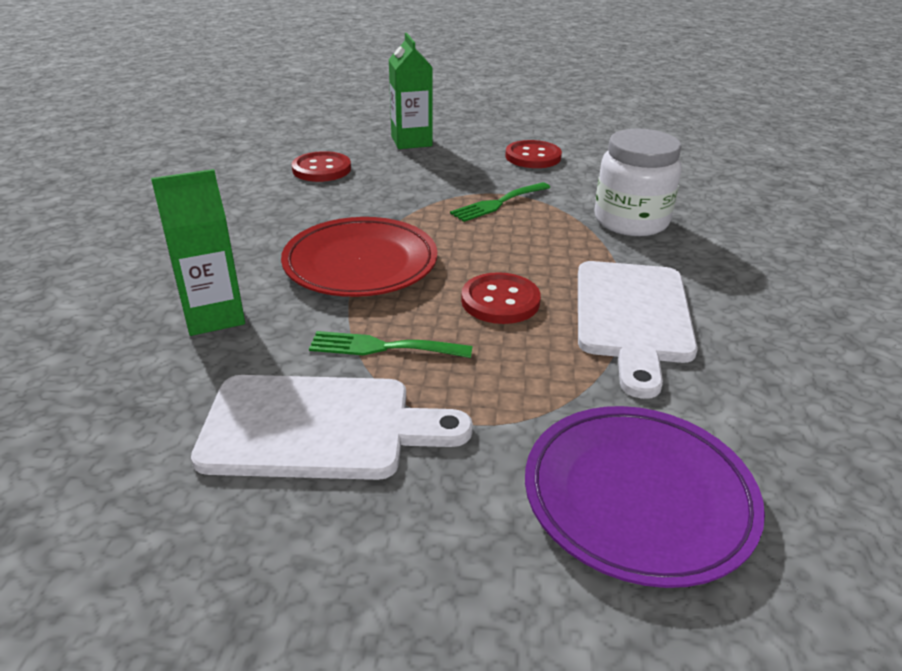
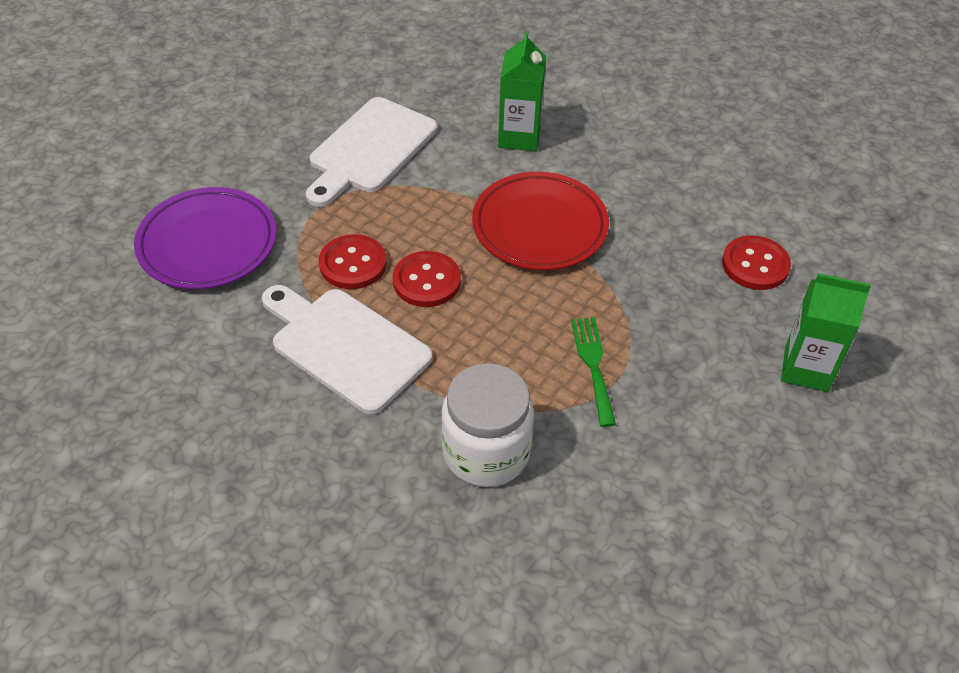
camera: 120 degrees right, 15 degrees up
(382, 347) = (421, 199): green fork -> none
(533, 157) = (699, 464): red button -> red button (353, 264)

